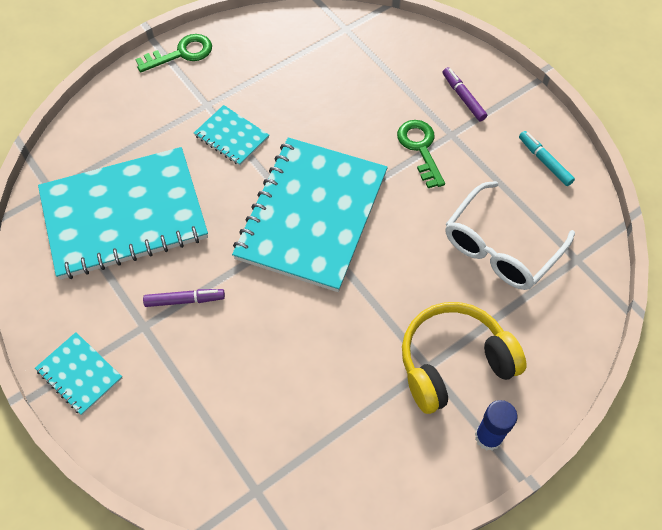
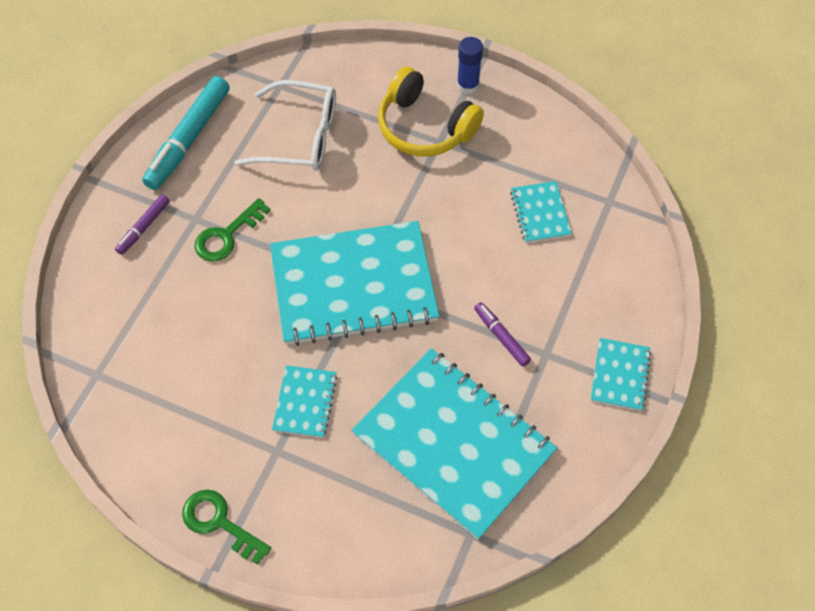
camera: 120 degrees left, 0 degrees up
(285, 411) = (540, 213): none -> turquoise notebook
(544, 161) = (189, 139): turquoise marker -> turquoise marker, size x1.94

